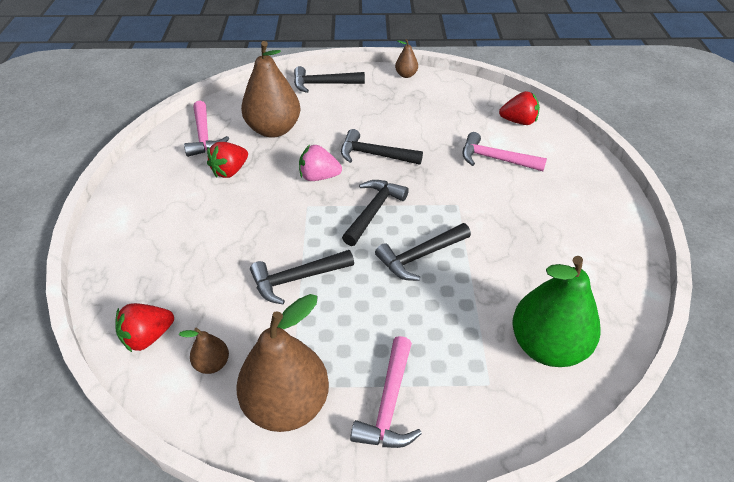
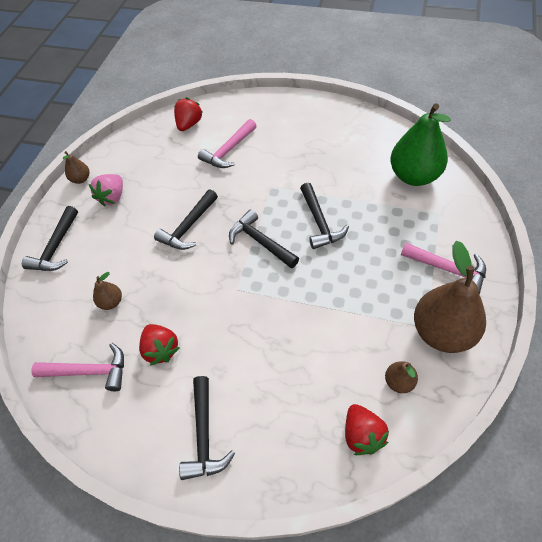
camera: 70 degrees left, 10 degrees up
(274, 129) = (111, 302): brown pear -> brown pear, size x0.45
(297, 279) = (322, 309): black hammer -> black hammer (204, 435)
(319, 177) = (201, 274): pink strawberry -> pink strawberry (112, 197)

